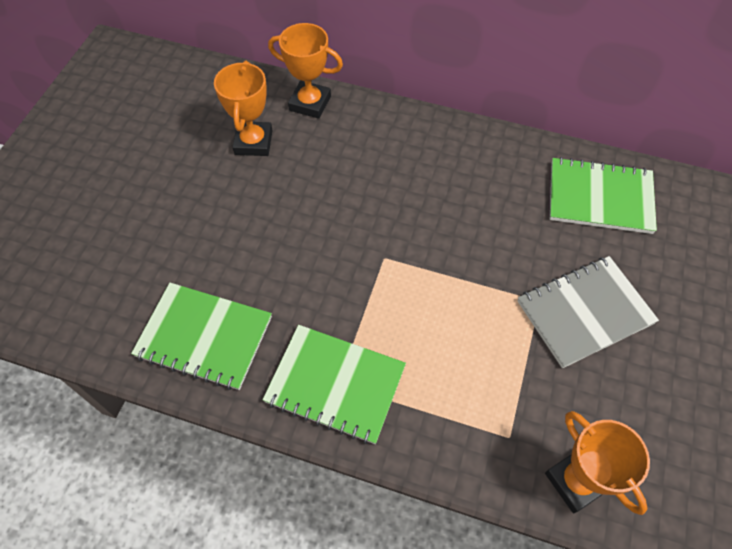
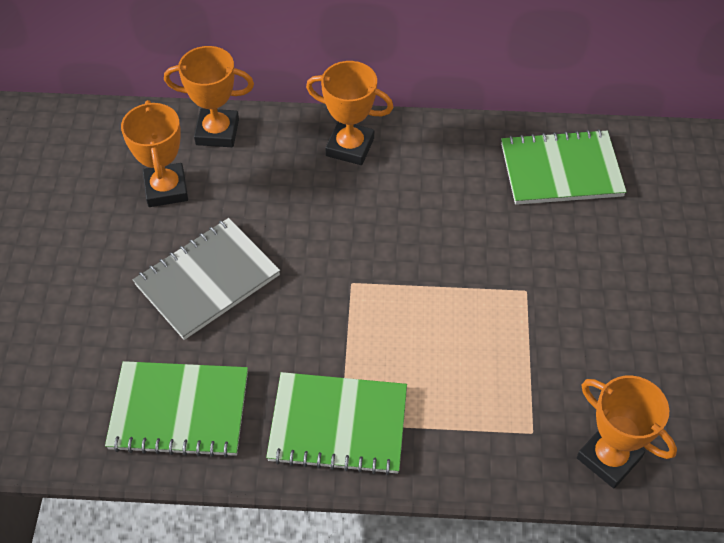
camera: 15 degrees left, 5 degrees down
(417, 138) = (350, 147): none -> orange trophy
(584, 312) = (575, 291): grey notebook -> grey notebook (207, 280)

